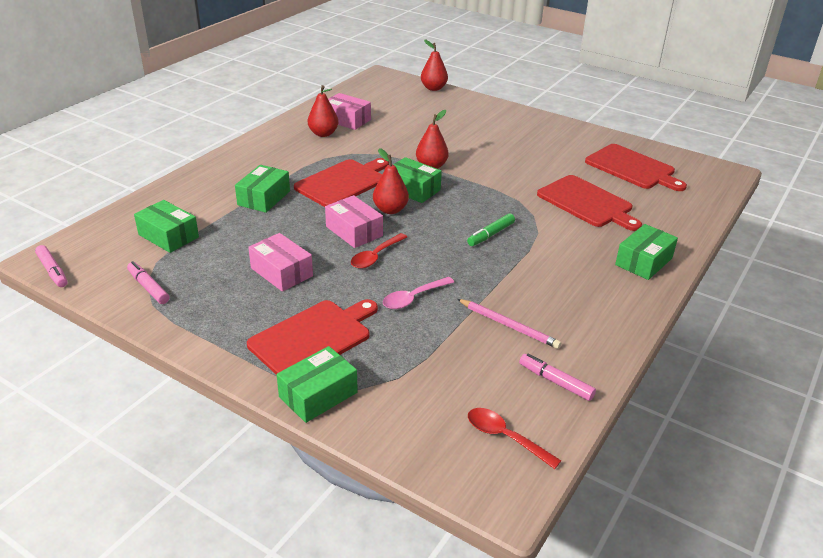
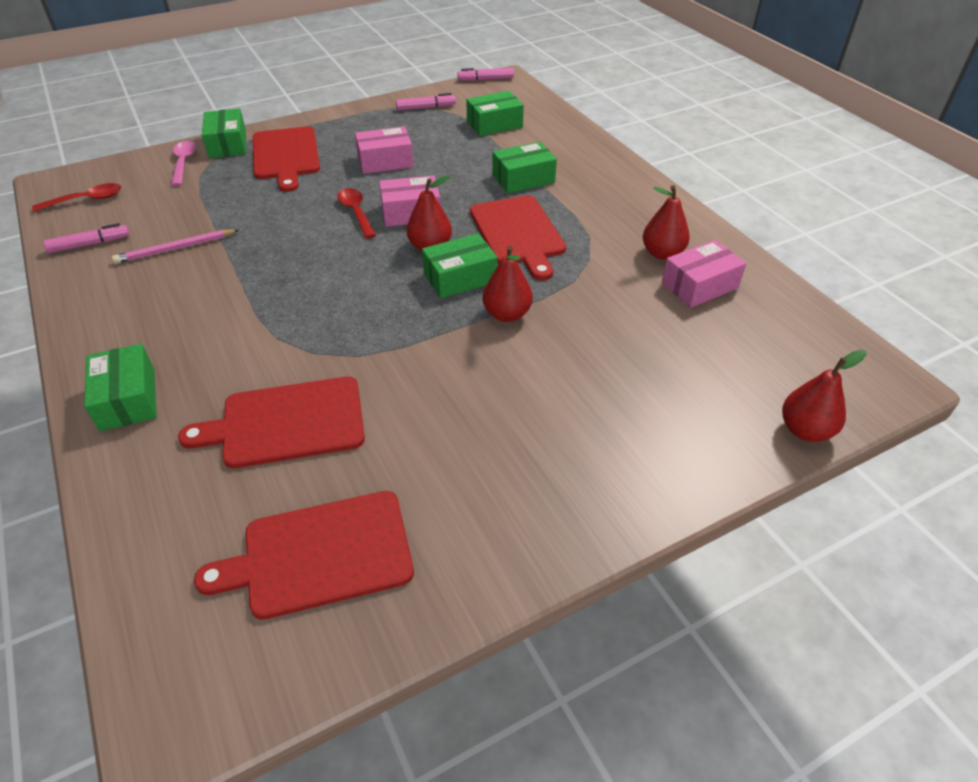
camera: 120 degrees right, 10 degrees up
(264, 198) = (523, 179): green box -> green box turned 75 degrees counterclockwise
(413, 298) = (273, 213): pink spoon -> pink spoon (184, 163)
(490, 234) = (312, 298): green marker -> none

